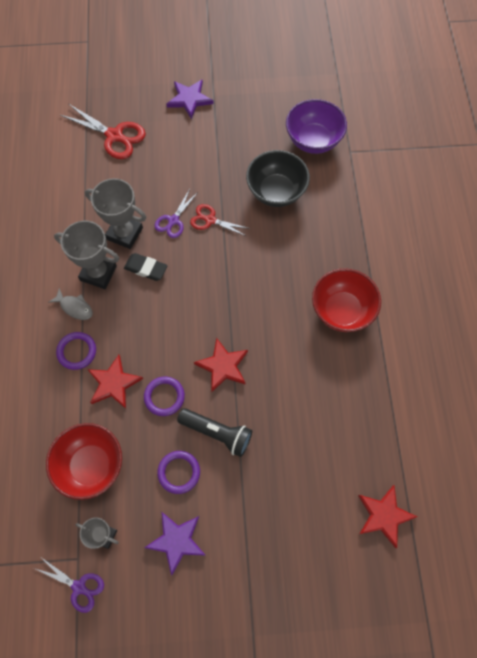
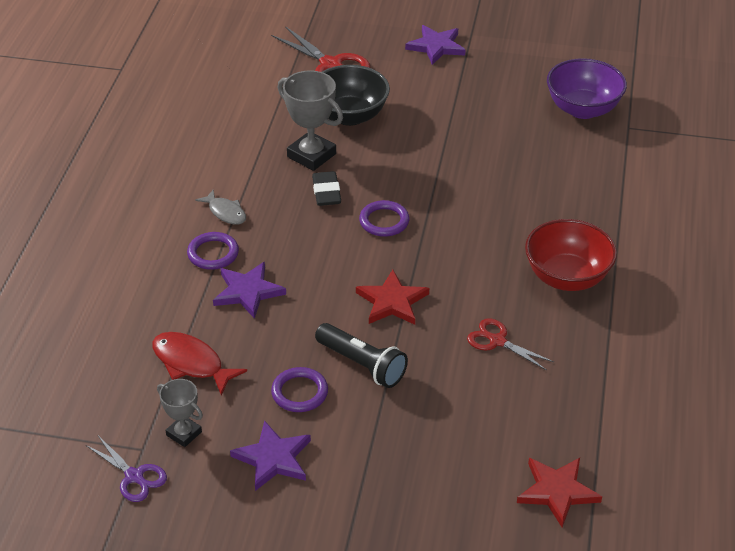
camera: 15 degrees right, 25 degrees down
(91, 465) = (191, 363): red bowl -> red fish
(98, 273) = (266, 186): grey trophy -> none
(113, 383) = (248, 292): red star -> purple star
(146, 269) = (326, 192): black eraser -> black eraser turned 45 degrees clockwise
(164, 397) = (307, 316): purple ring -> purple ring (384, 221)
(173, 221) = (376, 154): purple scissors -> none
(210, 220) = (423, 161): red scissors -> red scissors (496, 341)
(276, 192) = (518, 149): black bowl -> black bowl (349, 116)

